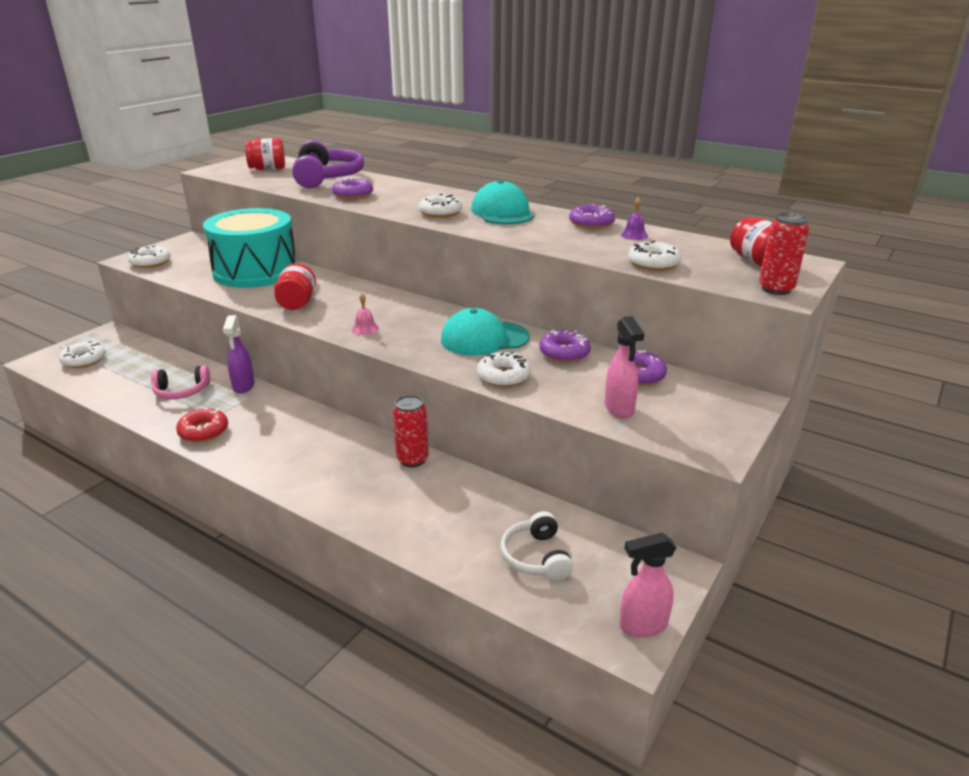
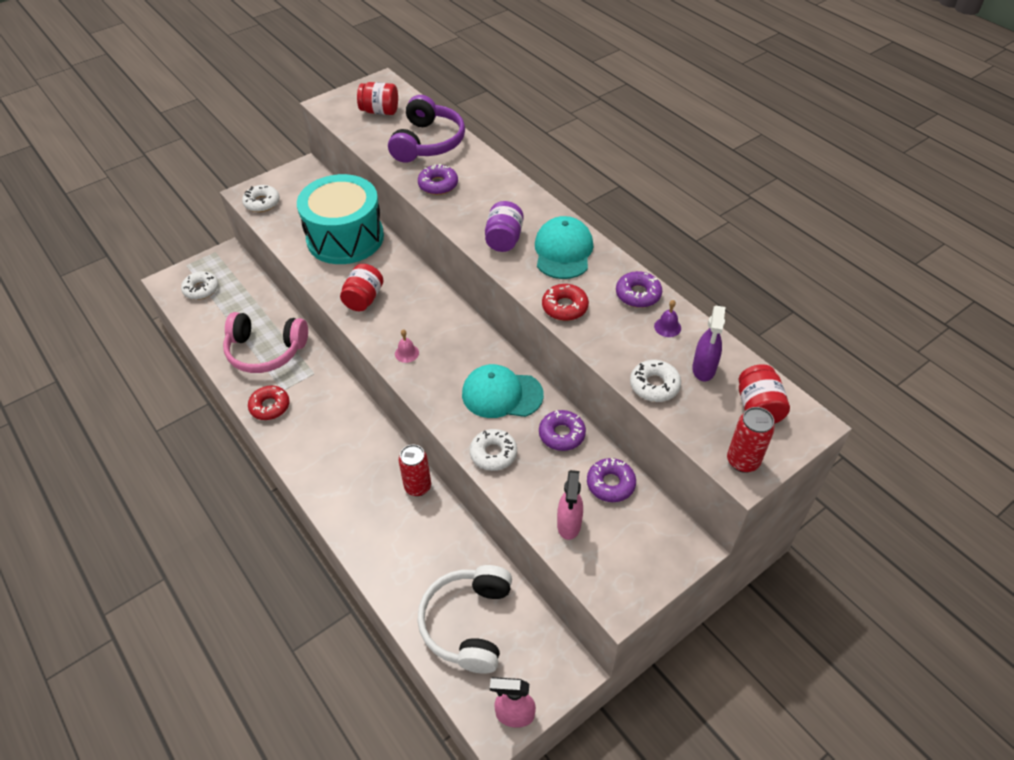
camera: 20 degrees right, 20 degrees up
(181, 391) = (265, 351): pink headphones -> pink headphones, size x1.69
(243, 386) = (315, 356): purple spray bottle -> purple spray bottle (703, 369)
(440, 213) = (504, 239): white donut -> purple jar
(529, 237) = (565, 307): none -> red donut
(536, 557) = (468, 623): white headphones -> white headphones, size x1.69

